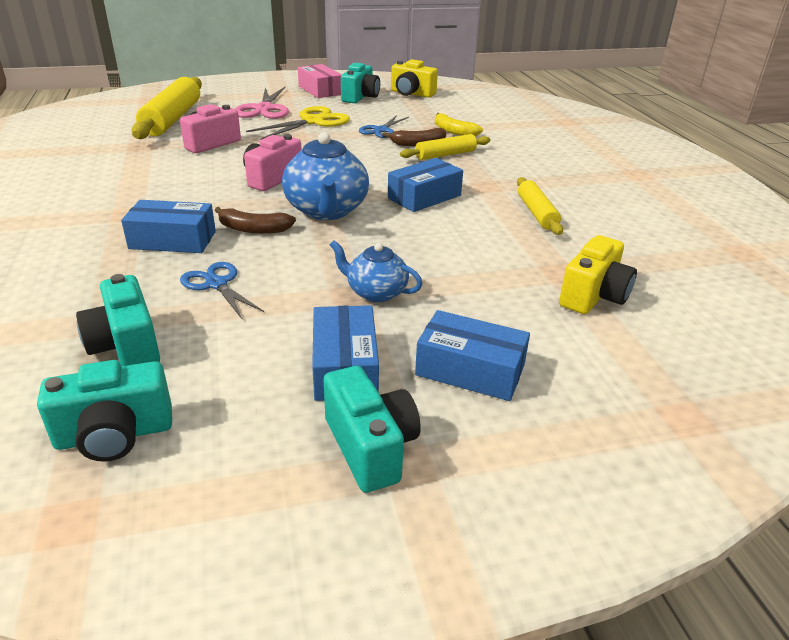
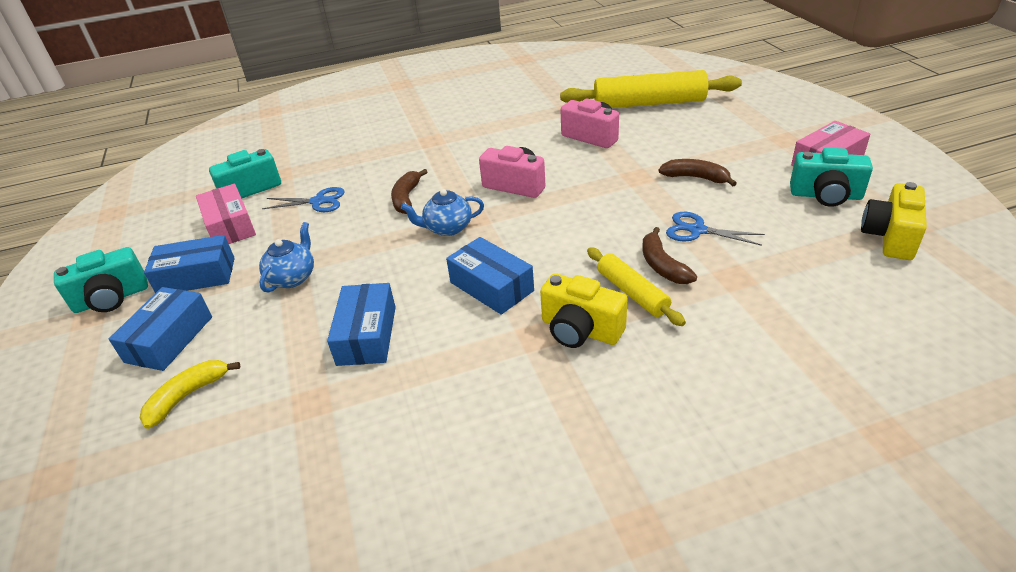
camera: 90 degrees right, 5 degrees up
(115, 435) = (167, 207): turquoise camera -> none
(173, 240) = (387, 168): blue box -> blue box (367, 335)
(216, 284) = (318, 201): blue scissors -> blue scissors turned 45 degrees clockwise
(229, 353) = (230, 226): none -> pink box
(264, 109) = (718, 141): pink scissors -> none
(312, 121) = (696, 178): yellow scissors -> brown banana
(326, 210) = (447, 228): blue teapot -> blue teapot, size x0.58
(453, 131) = (733, 294): yellow banana -> yellow banana (188, 396)
(536, 213) = (460, 385): yellow rolling pin -> none
(593, 296) = (257, 428): yellow camera -> yellow camera (580, 330)

